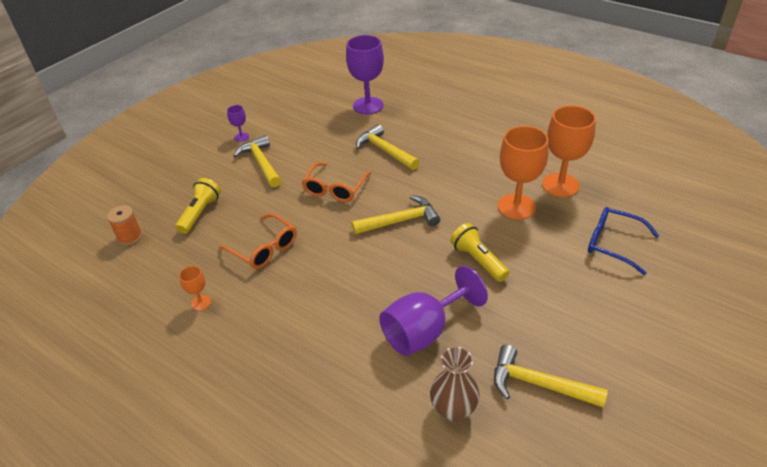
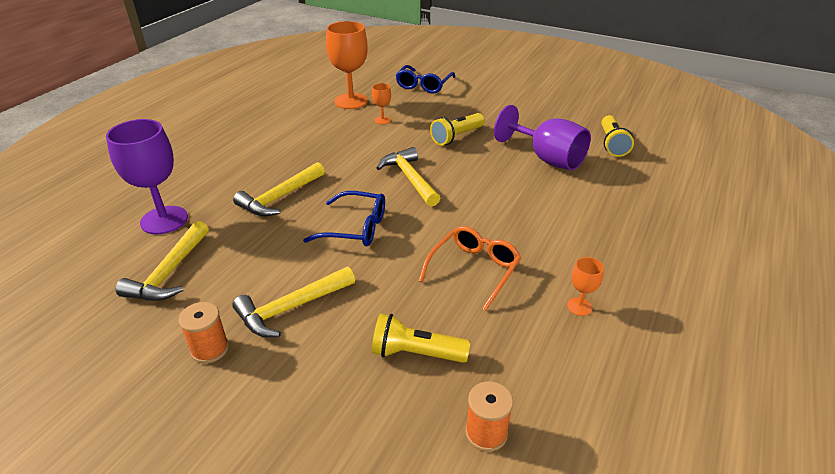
camera: 100 degrees left, 5 degrees down
(241, 137) = (210, 349): purple goblet -> orange spool
(335, 188) = (355, 228): orange glasses -> blue glasses
(453, 409) = (612, 144): brown vase -> yellow flashlight
(516, 207) = (382, 120): orange goblet -> orange goblet, size x0.46
(539, 384) = (570, 115): yellow hammer -> yellow hammer (170, 272)

